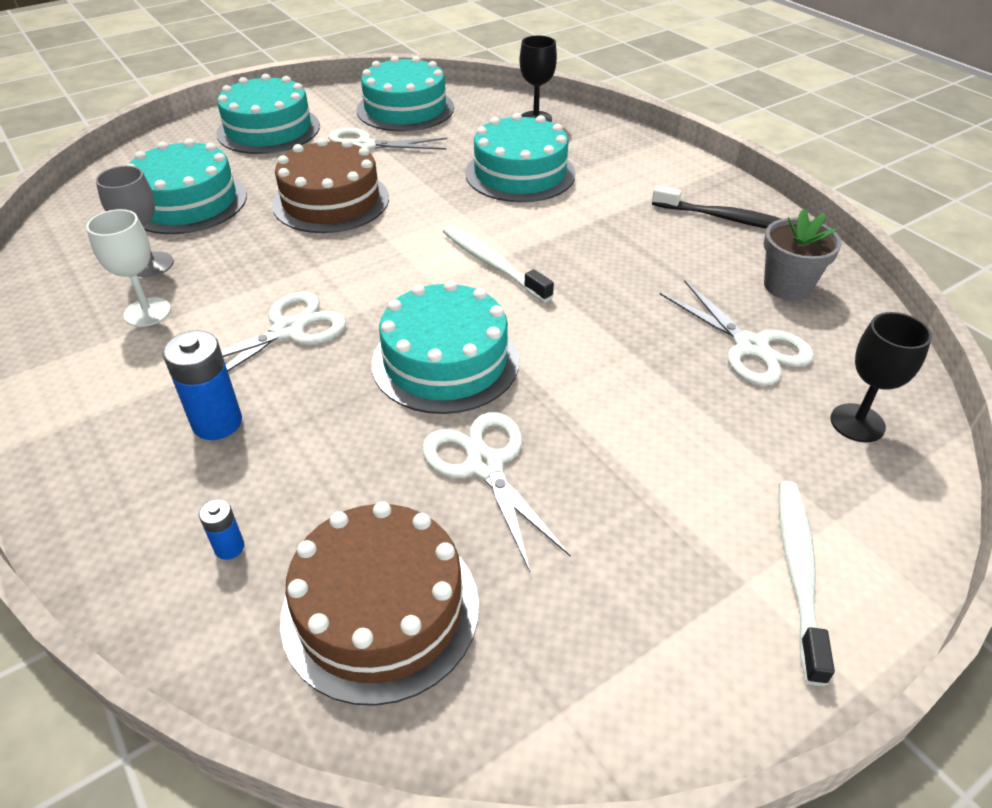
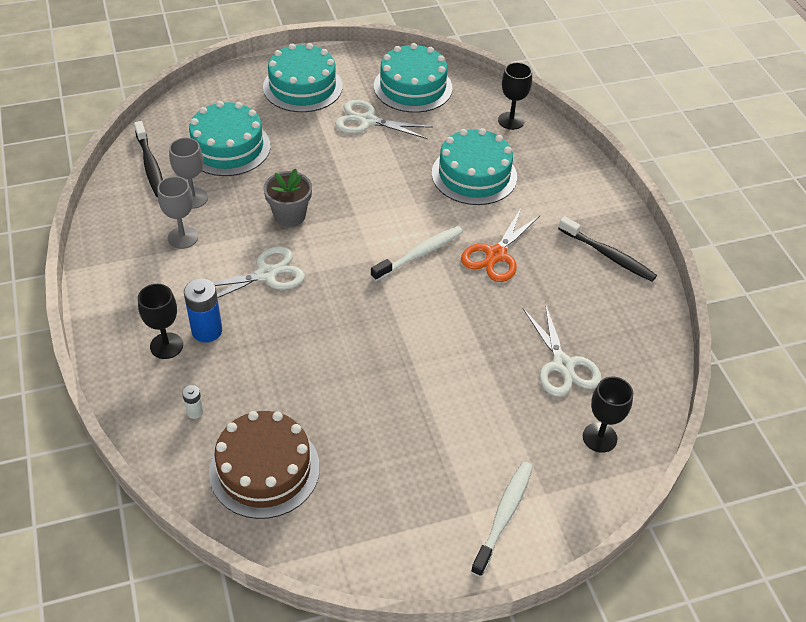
camera: 15 degrees right, 5 degrees up
(79, 240) = (150, 165): none -> black toothbrush
(147, 312) = (182, 237): white goblet -> grey goblet
(155, 459) = (166, 346): none -> black goblet
(229, 547) = (195, 412): blue battery -> white battery
(331, 201) = (327, 170): brown cake -> none
(445, 361) = (357, 323): turquoise cake -> none
(485, 465) = (353, 401): white scissors -> none
(493, 264) = (419, 254): white toothbrush -> white toothbrush turned 75 degrees clockwise
(591, 245) = (496, 255): none -> orange scissors
(787, 286) = (618, 324): grey flower pot -> grey flower pot (289, 215)

